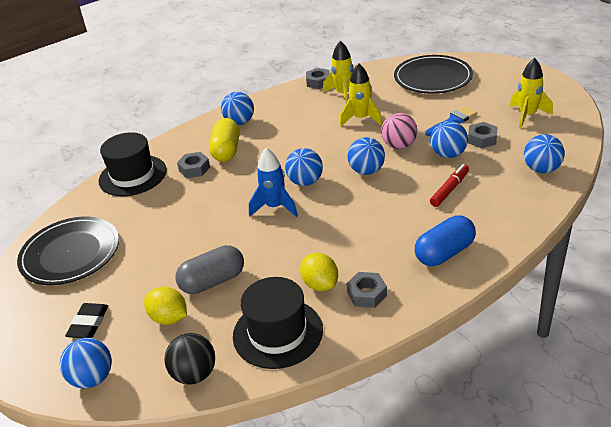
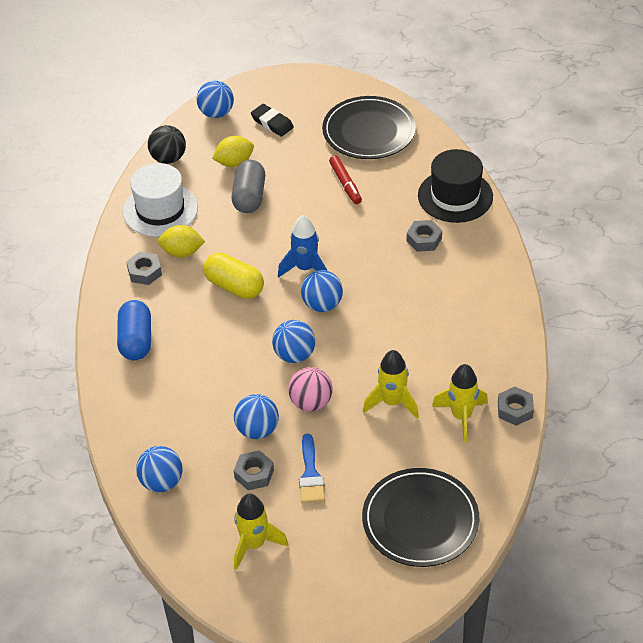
camera: 120 degrees right, 10 degrees up
(226, 150) = (435, 273): yellow capsule -> yellow capsule (234, 286)
(239, 122) = (484, 304): blue ball -> none
(277, 333) = (160, 210): black hat -> white hat
(449, 189) = (206, 395): red marker -> red marker (345, 184)

